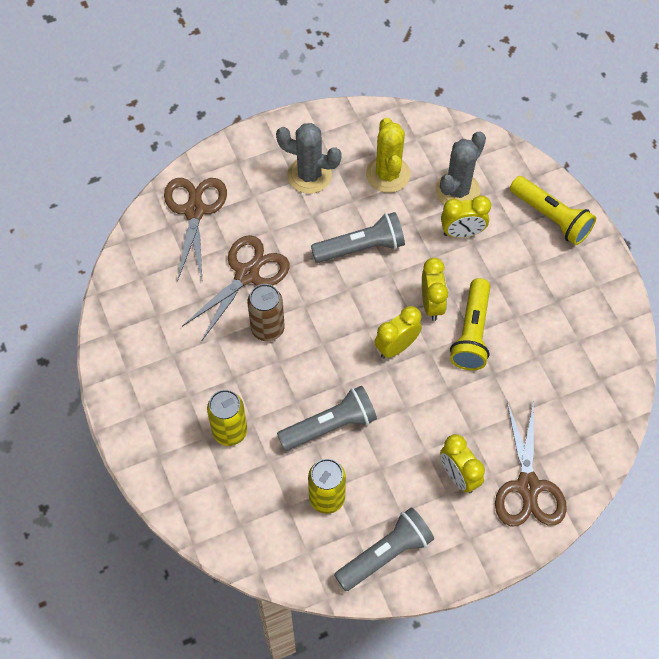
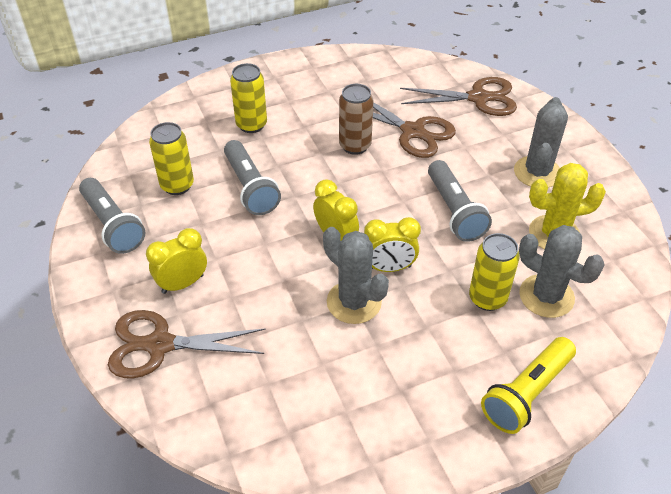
camera: 90 degrees right, 15 degrees down
(462, 232) = (487, 298): yellow clock -> yellow can
(472, 333) = (354, 302): yellow flashlight -> grey cactus

